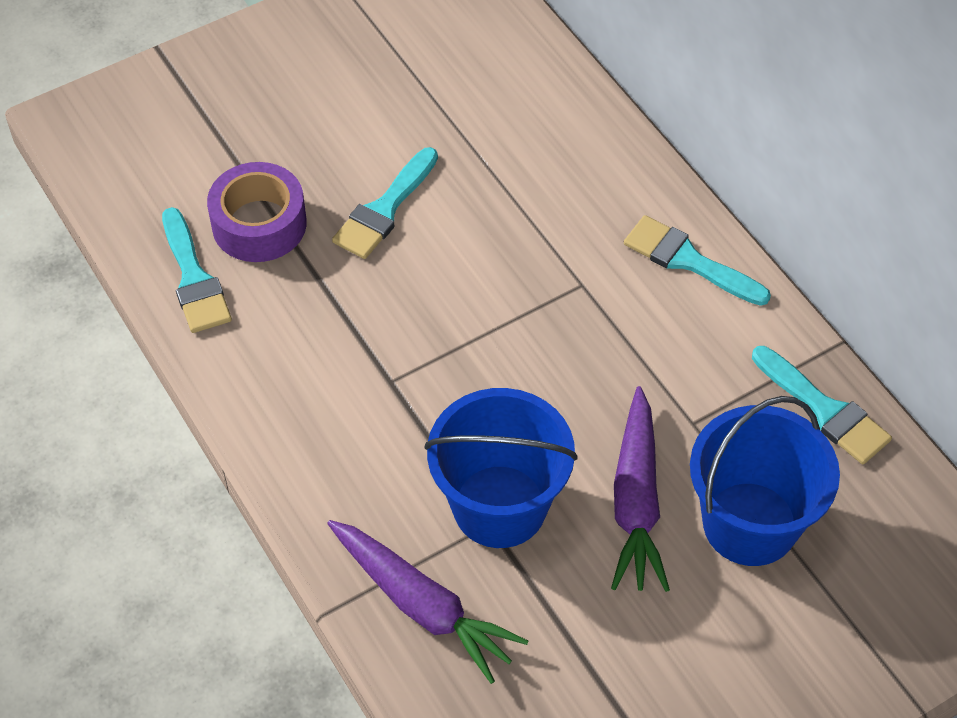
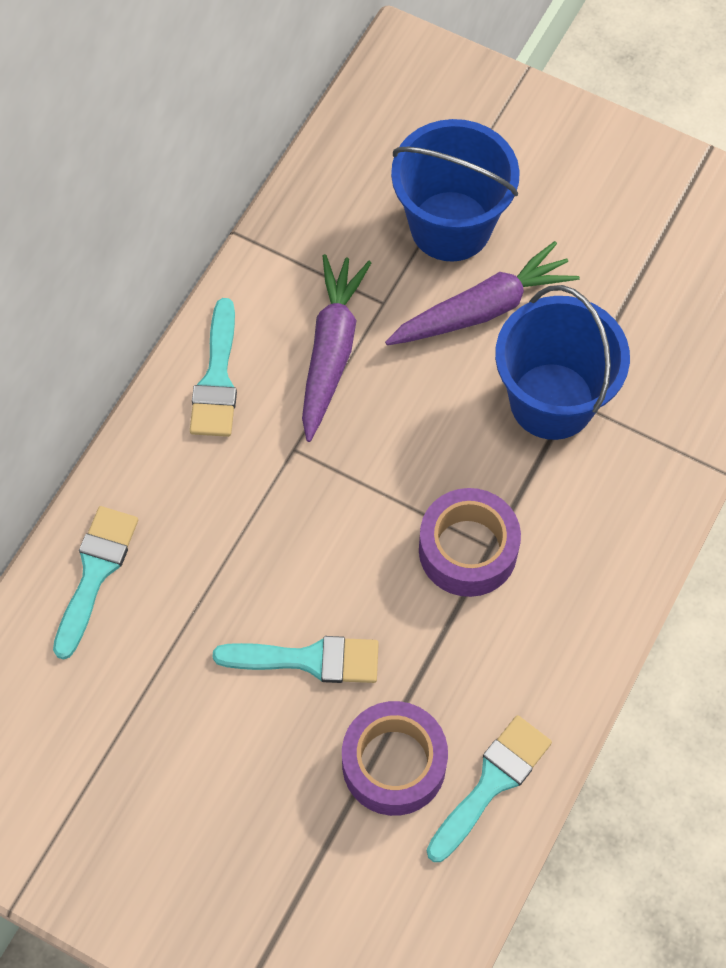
camera: 120 degrees left, 10 degrees up
(399, 363) = (468, 550): none -> purple tape
(422, 605) = (672, 410): purple carrot -> purple carrot (331, 351)
(825, 410) = (312, 218): turquoise brush -> turquoise brush (95, 572)

